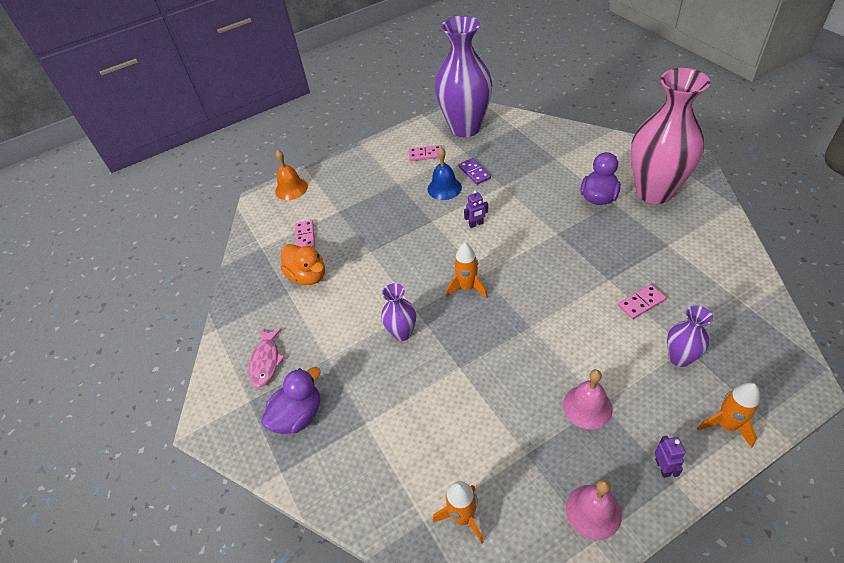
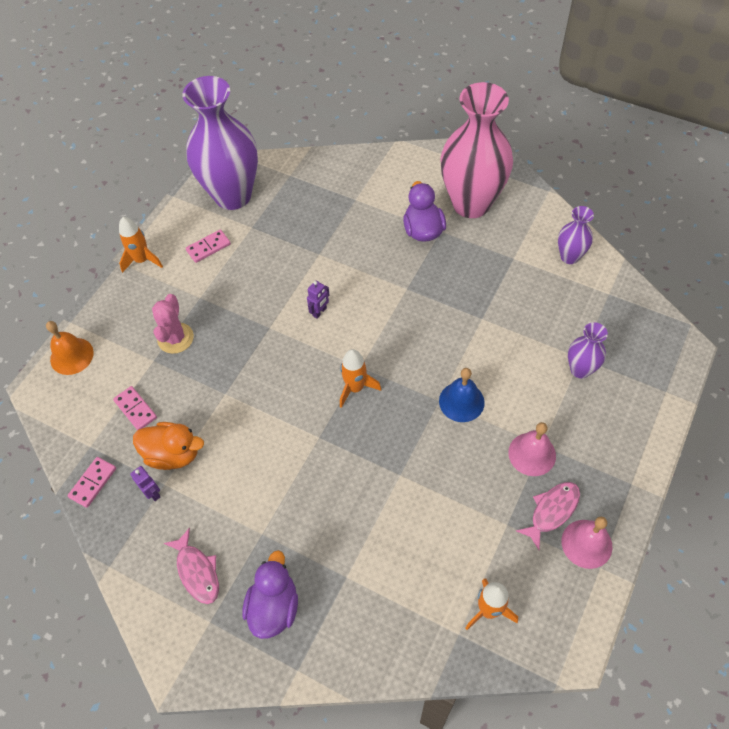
camera: 35 degrees left, 10 degrees up
(363, 203) = (175, 338): none -> pink cactus
(402, 333) = (321, 468): purple vase -> purple vase (569, 257)
(444, 188) = (258, 282): blue bell -> blue bell (461, 401)
(474, 173) = (279, 250): purple domino -> none
(576, 464) = (552, 511): none -> pink fish
(641, 303) = (522, 330): pink domino -> pink domino (93, 483)
(663, 467) = (617, 476): purple robot -> purple robot (153, 492)
(726, 425) = (644, 413): orange rocket -> orange rocket (142, 260)

